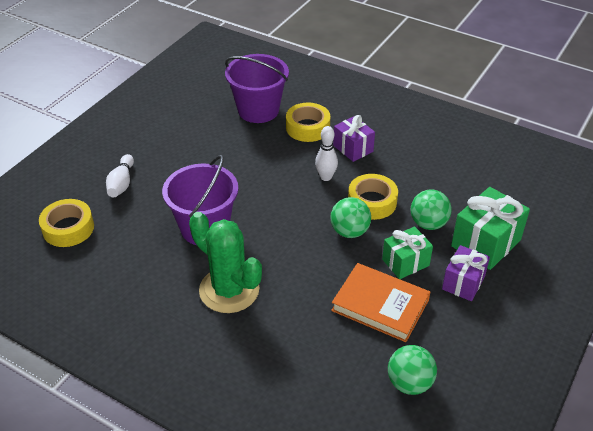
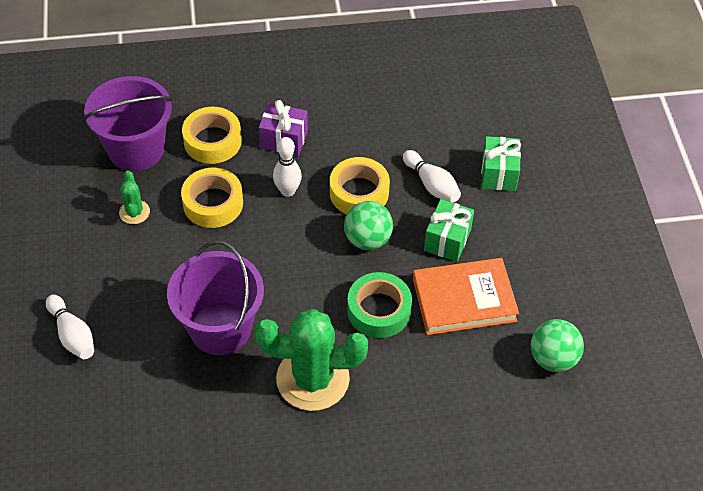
camera: 40 degrees left, 10 degrees up
(68, 228) = (69, 426): yellow tape -> yellow tape (213, 203)
(222, 141) = (134, 212): none -> green cactus
(314, 276) = (379, 310): none -> green tape
(428, 224) = (431, 184): green ball -> white bowling pin
(463, 283) = (514, 228): purple gift -> none
(486, 243) = (498, 174): green gift -> green gift, size x0.65

